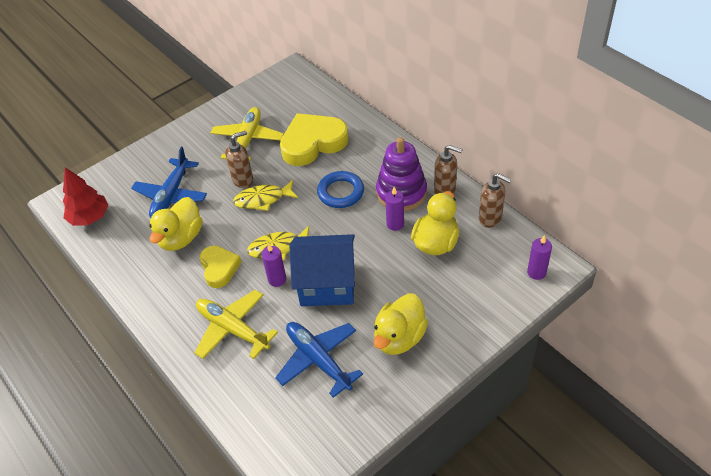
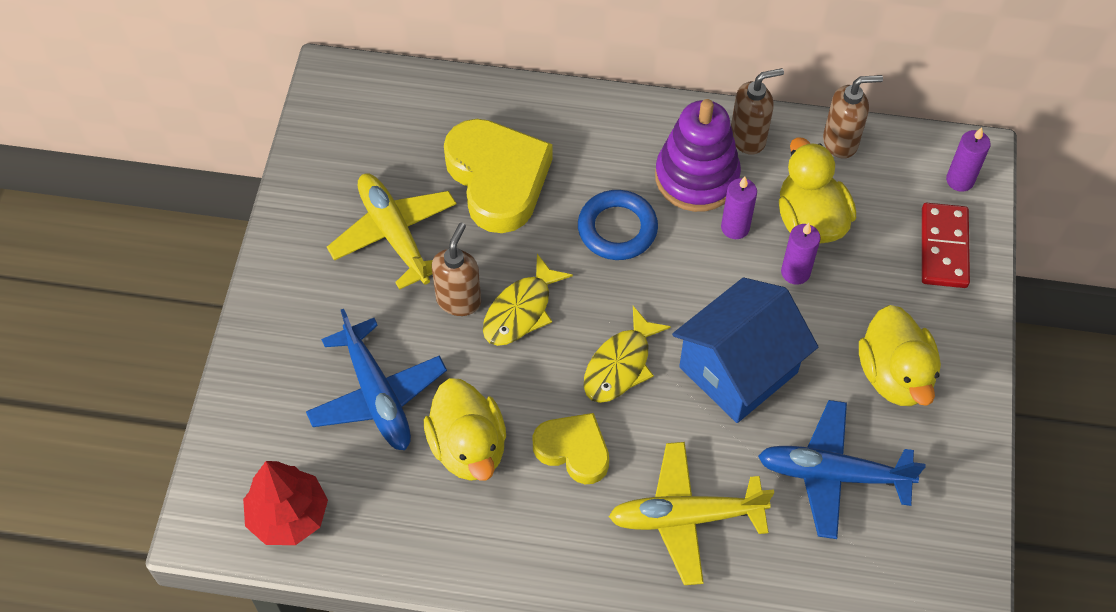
camera: 45 degrees left, 10 degrees up
(277, 279) = (668, 409): purple candle -> purple candle (795, 272)
(313, 143) = (497, 179): yellow heart -> yellow heart turned 135 degrees clockwise
(492, 297) = (943, 248): none -> red domino

